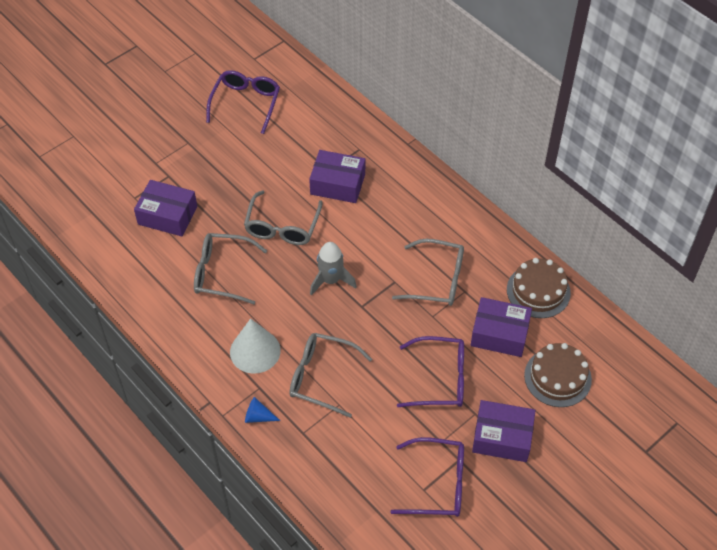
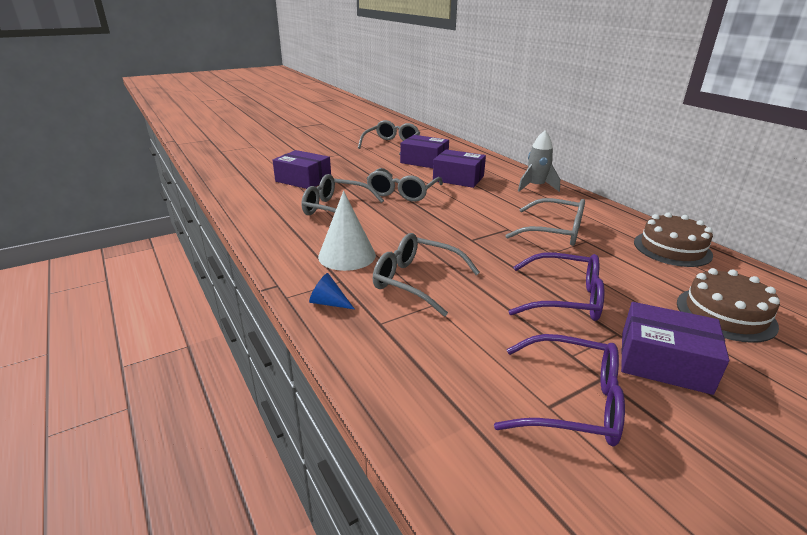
camera: 10 degrees right, 25 degrees down
(246, 103) = (392, 145): purple glasses -> grey glasses
(331, 280) = (442, 222): grey rocket -> grey rocket (536, 187)
(499, 334) = (634, 272): purple box -> purple box (424, 161)

